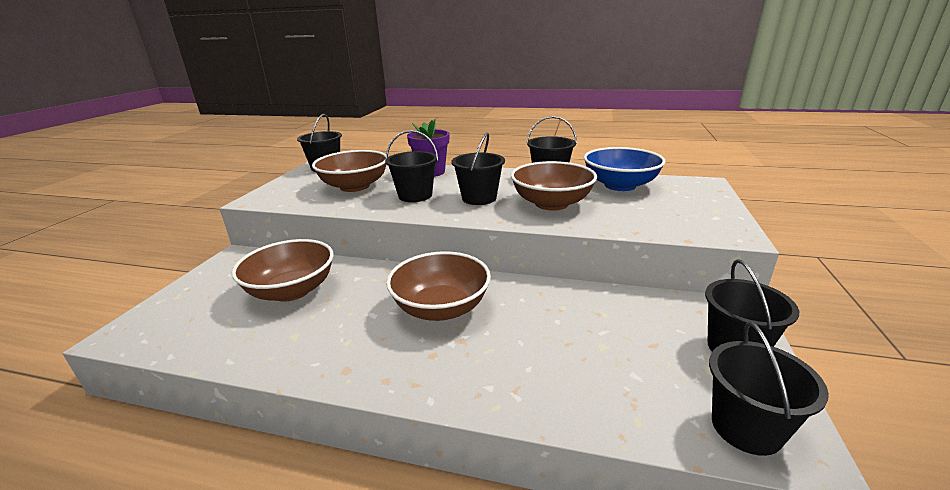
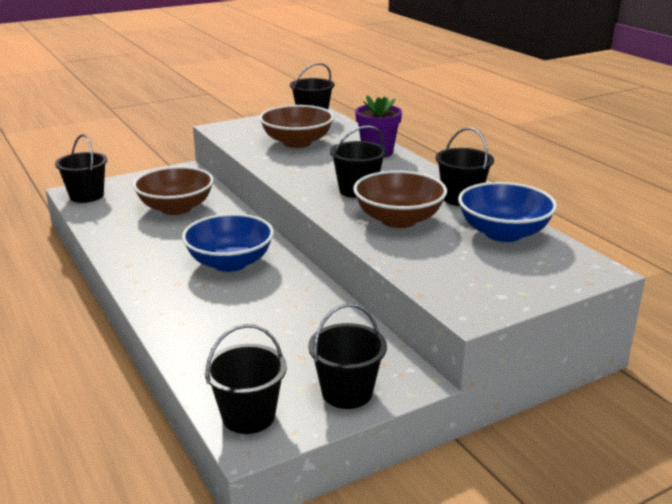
camera: 45 degrees right, 0 degrees up
(415, 195) = (319, 168): black bucket -> black bucket (86, 196)
(441, 308) = (230, 262): brown bowl -> blue bowl

